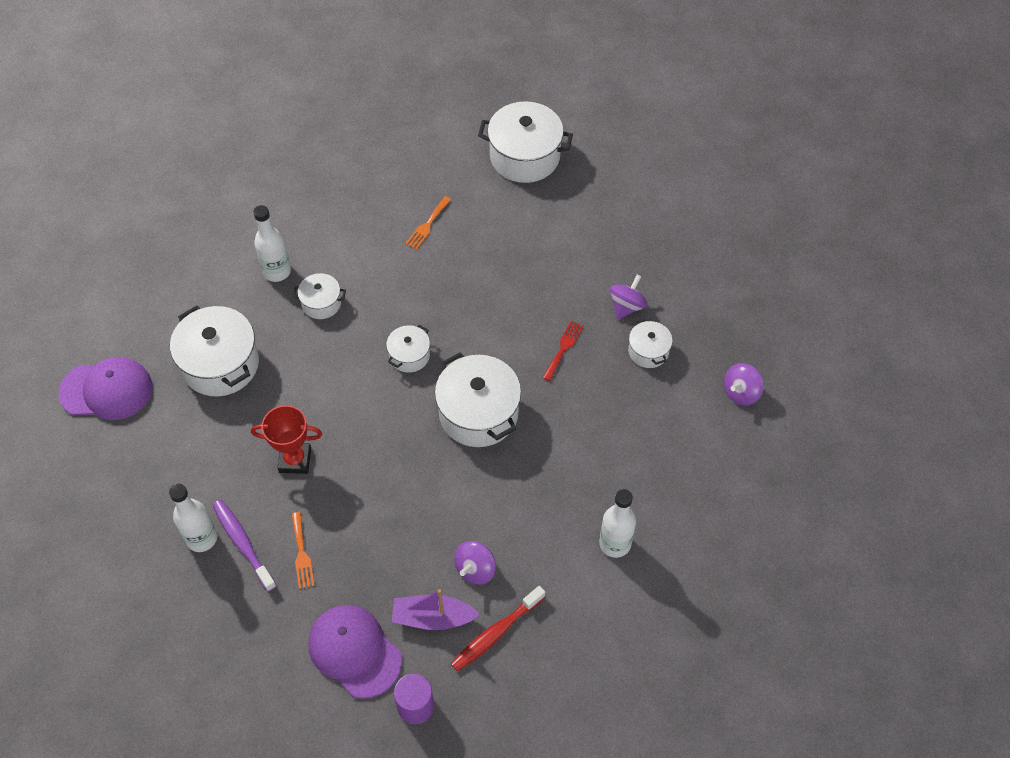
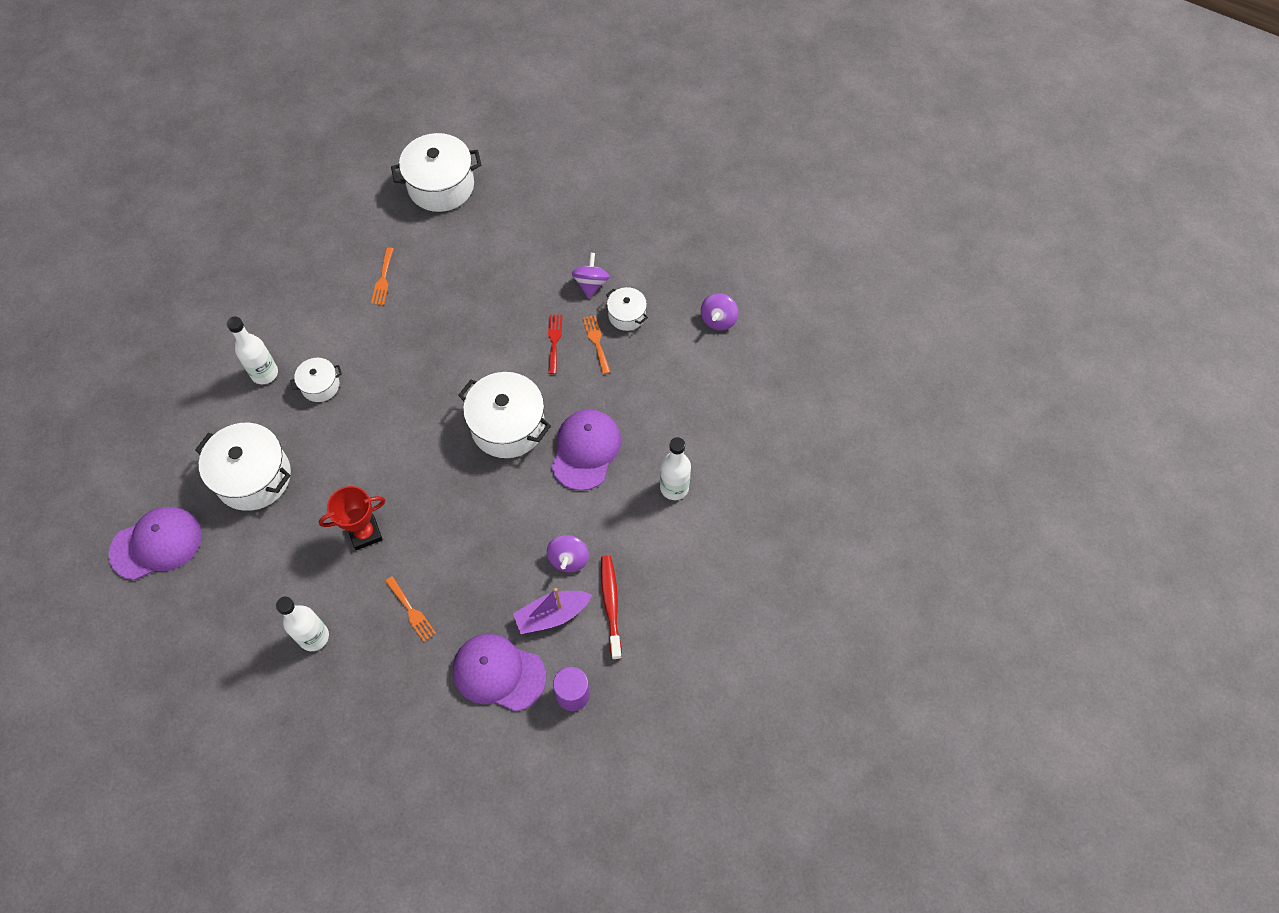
camera: 25 degrees left, 5 degrees up
(243, 543) = (354, 625): purple toothbrush -> none
(409, 355) = (423, 400): white pot -> none
(495, 633) = (611, 604): red toothbrush -> red toothbrush turned 150 degrees clockwise
(543, 468) = (586, 450): none -> purple cap
(605, 365) = (596, 342): none -> orange fork

